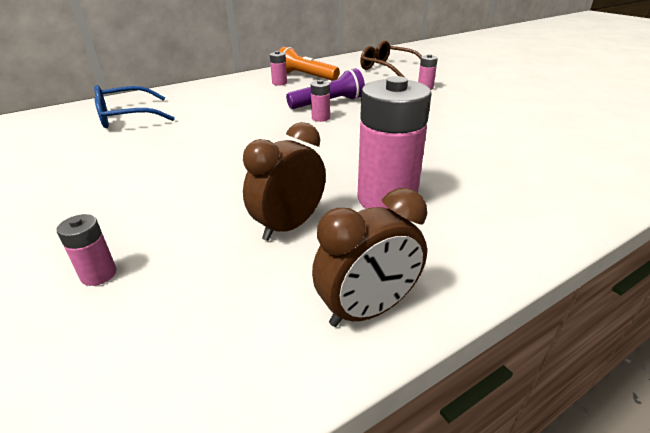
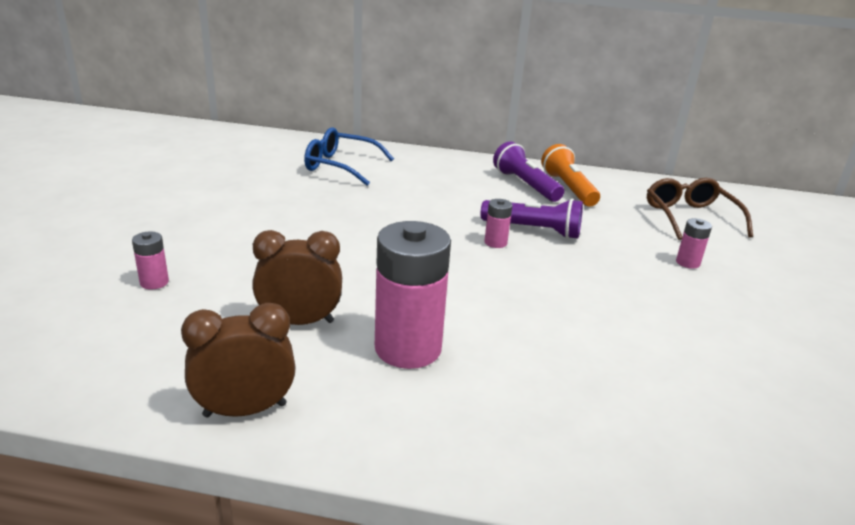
camera: 40 degrees right, 5 degrees down
(279, 83) = (525, 185): pink battery -> purple flashlight
(367, 310) = (245, 410): brown clock -> brown clock turned 150 degrees clockwise

